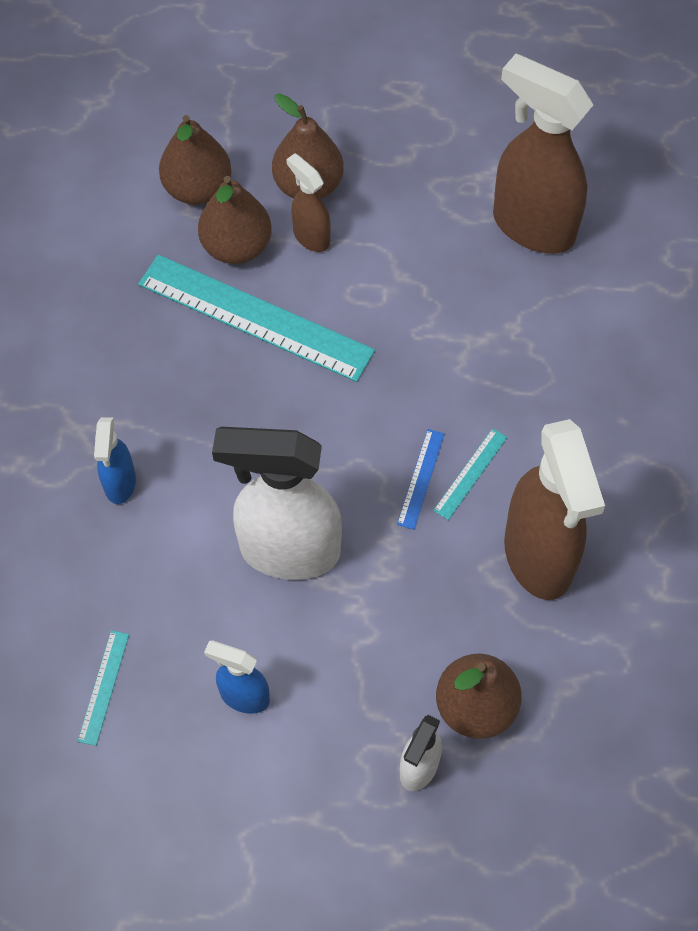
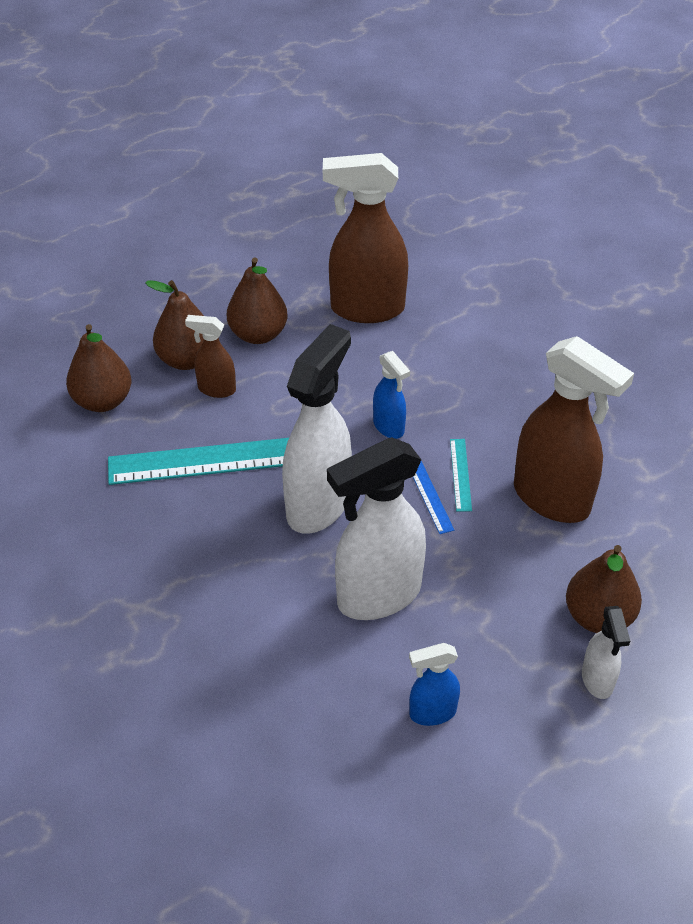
camera: 35 degrees left, 15 degrees down
(103, 687) = (319, 775): turquoise ruler -> none
(120, 483) = (209, 625): blue spray bottle -> blue spray bottle (389, 427)
(236, 247) = (165, 422): brown pear -> brown pear (258, 334)
(309, 422) = (319, 504): none -> white spray bottle

